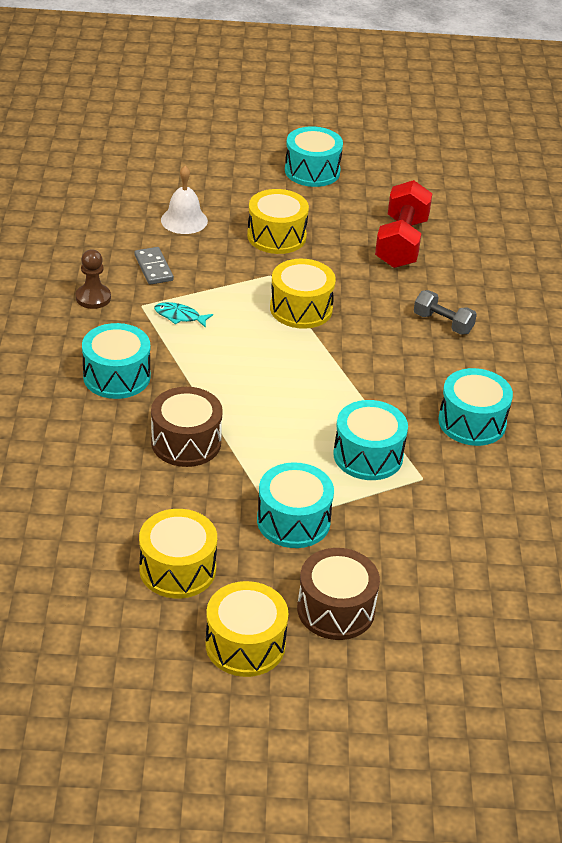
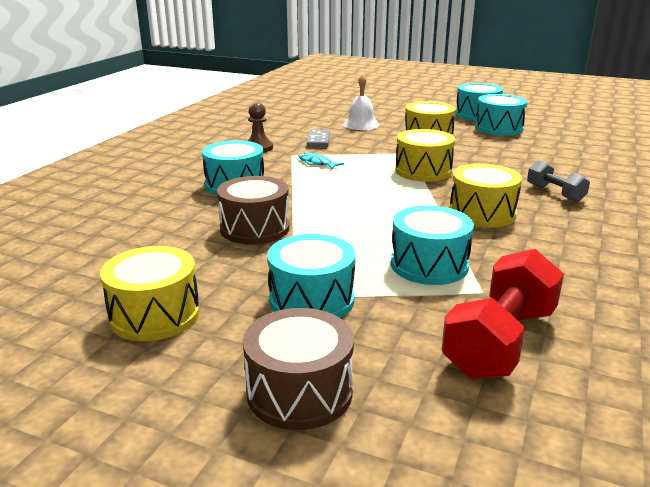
camera: 25 degrees right, 15 degrees down
(245, 644) = (158, 403): yellow drum -> yellow drum (482, 213)
(401, 243) = (534, 150): red dumbbell -> red dumbbell (500, 342)
(472, 422) = (561, 259): turquoise drum -> turquoise drum (498, 128)

